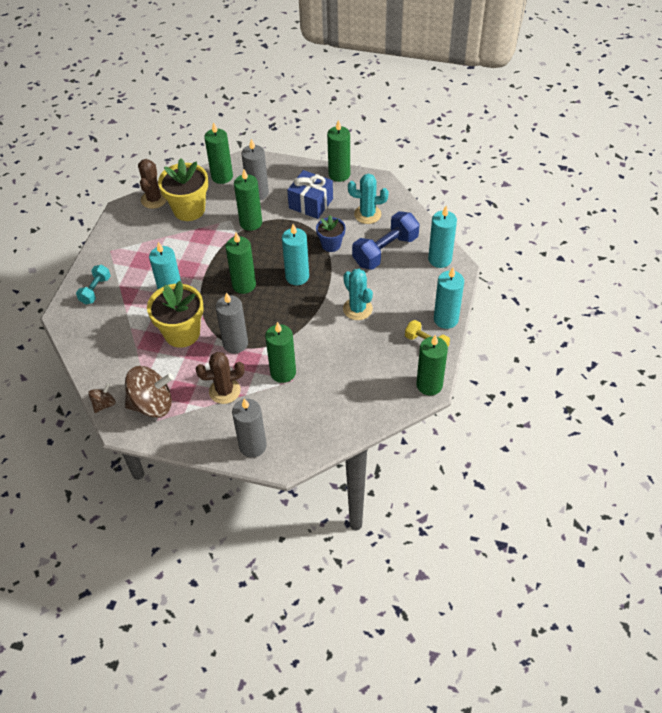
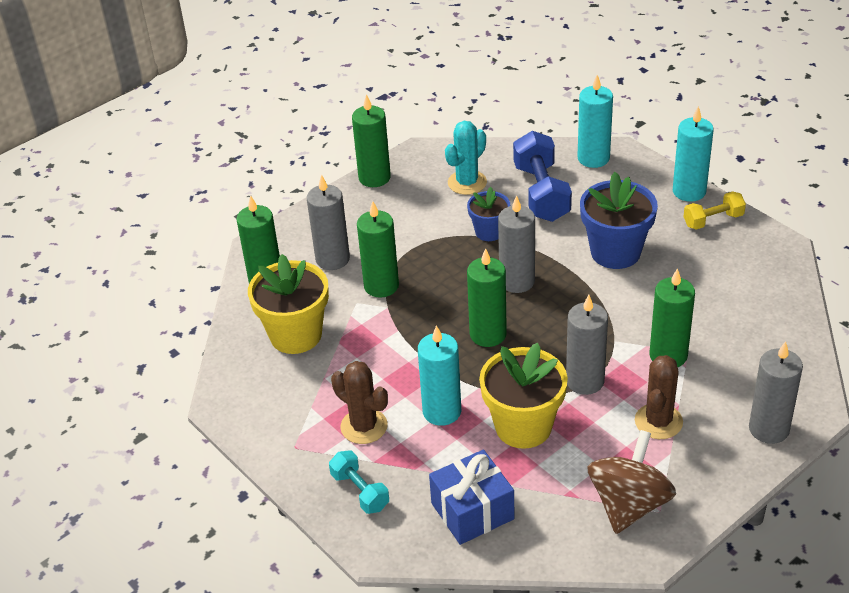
camera: 55 degrees left, 10 degrees down
(104, 404) = (590, 557): brown spinning top -> none
(154, 199) = (238, 363): brown cactus -> brown cactus (364, 426)
(297, 276) = (517, 281): turquoise candle -> grey candle
(311, 203) = (400, 220): blue gift -> blue gift (472, 511)
(357, 309) = (615, 252): turquoise cactus -> blue flower pot
(429, 385) = (777, 243): green candle -> none

